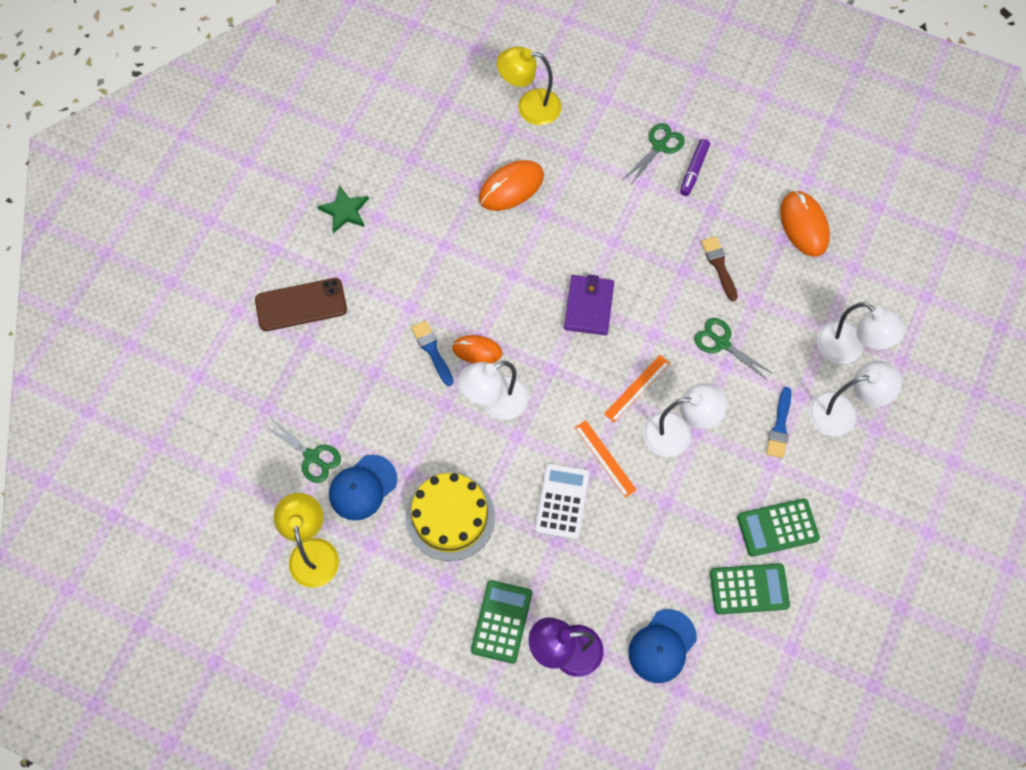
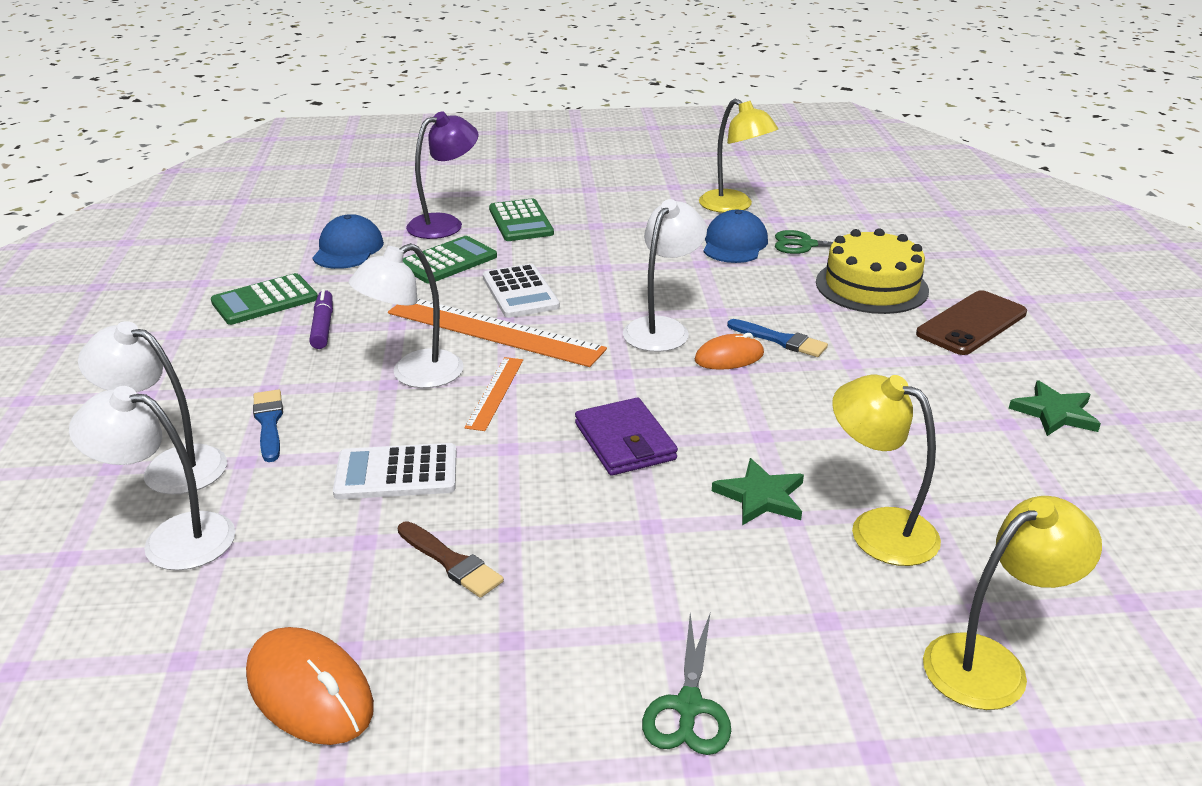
camera: 150 degrees right, 35 degrees down
(450, 517) = (629, 253): yellow cake -> yellow cake (871, 286)
(511, 187) = (877, 528): orange mouse -> yellow lamp
(548, 233) = (761, 496): none -> green star
(605, 458) = (494, 331): orange ruler -> orange ruler, size x1.96
(693, 170) = (589, 693): purple marker -> purple marker (323, 326)
(722, 343) = (396, 473): green scissors -> white calculator
(777, 528) = (243, 346): green calculator -> green calculator (448, 261)
(842, 412) = (170, 466): white lamp -> white lamp turned 60 degrees clockwise

